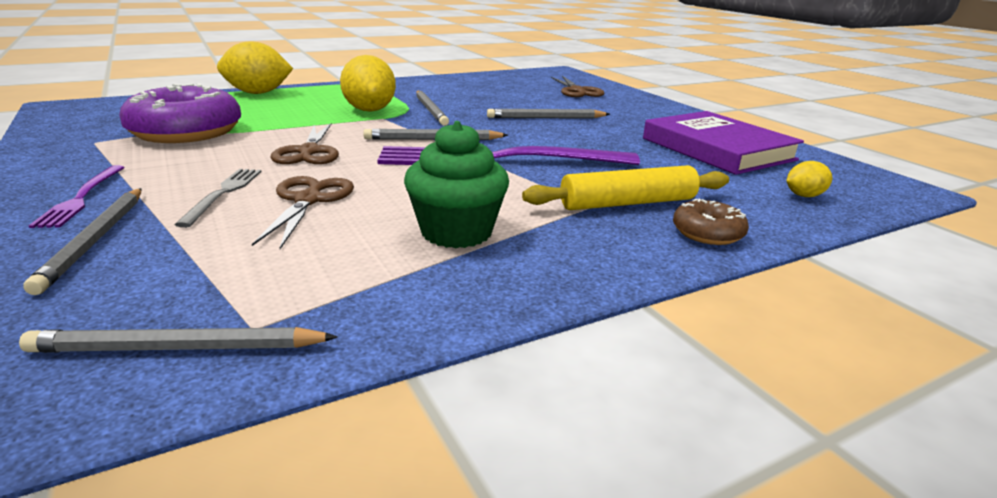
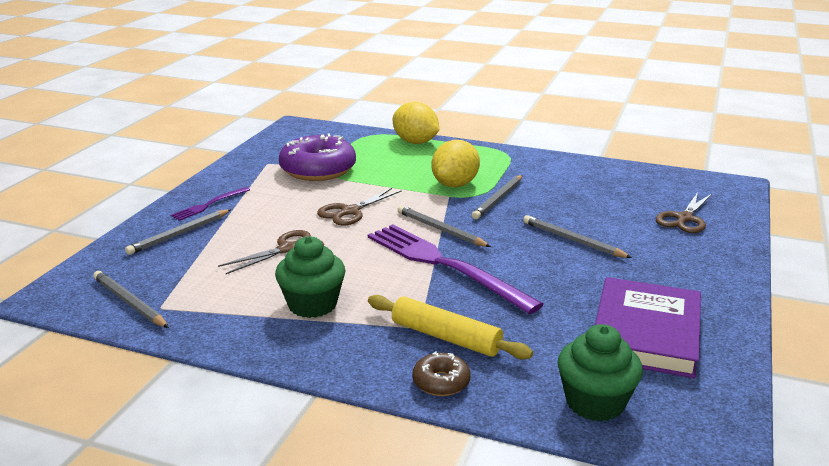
camera: 50 degrees right, 0 degrees up
(223, 194) = (261, 227): grey fork -> none
(804, 196) = (595, 402): yellow lemon -> green cupcake

